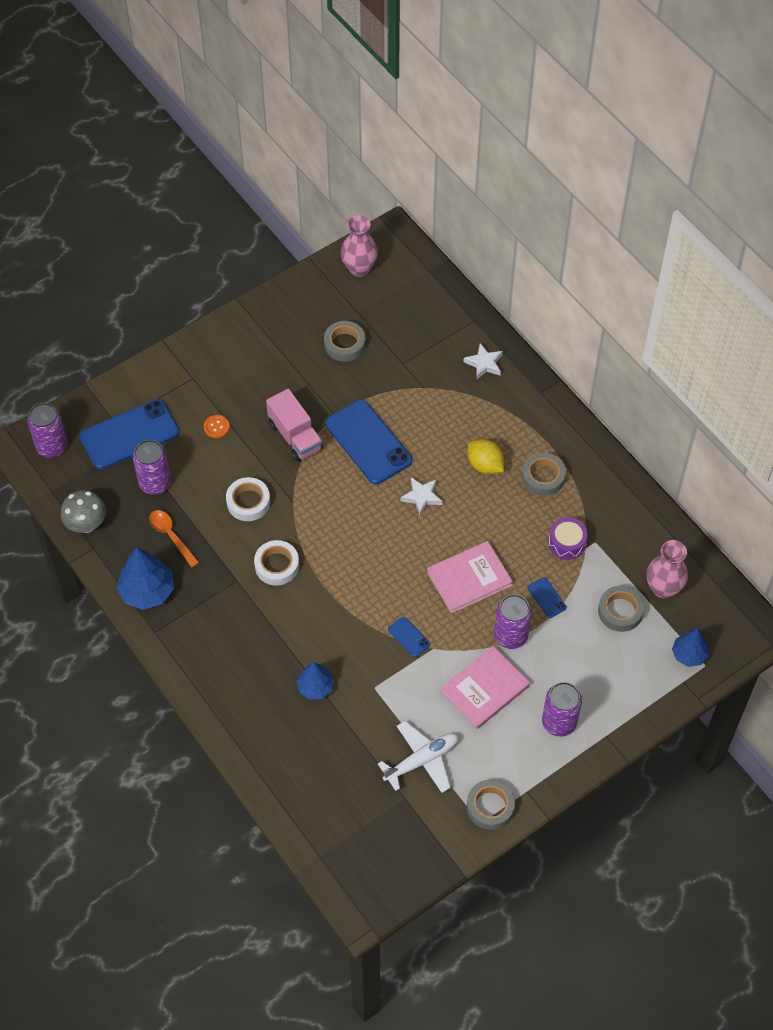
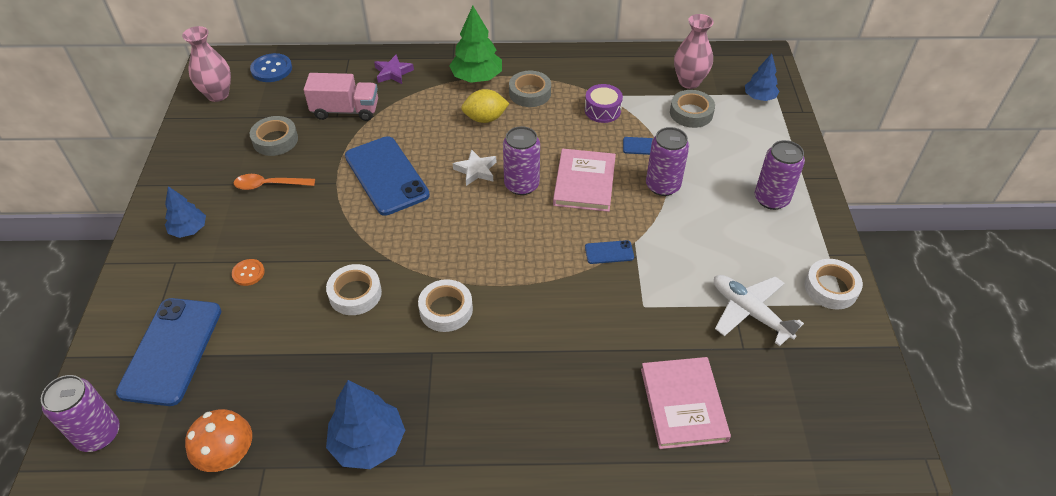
camera: 55 degrees left, 10 degrees down
(86, 524) = (228, 456): grey mushroom -> orange mushroom
(155, 483) = (251, 360): purple can -> purple can (521, 185)
(171, 536) = (325, 381): orange spoon -> orange spoon (269, 185)
(295, 436) = (325, 221): pink truck -> pink truck (345, 111)
(315, 687) = (608, 353): blue tree -> blue tree (189, 230)
(368, 442) = (386, 176): blue phone -> blue phone turned 60 degrees clockwise
(416, 279) = (271, 69): none -> blue button
(422, 760) = (749, 312): white plane -> white plane turned 45 degrees counterclockwise
(484, 363) = (393, 72): white star -> purple star
(485, 689) = (703, 229): pink book -> pink book (683, 404)
(490, 807) = (831, 288): grey tape -> white tape
(529, 426) = (477, 78): none -> green tree

